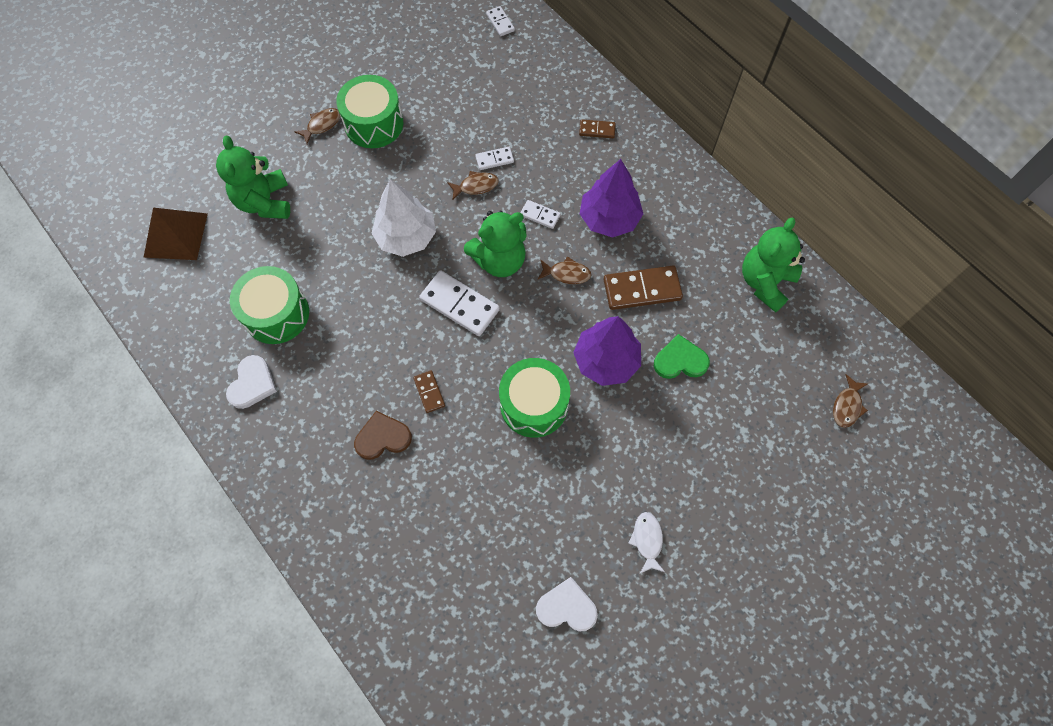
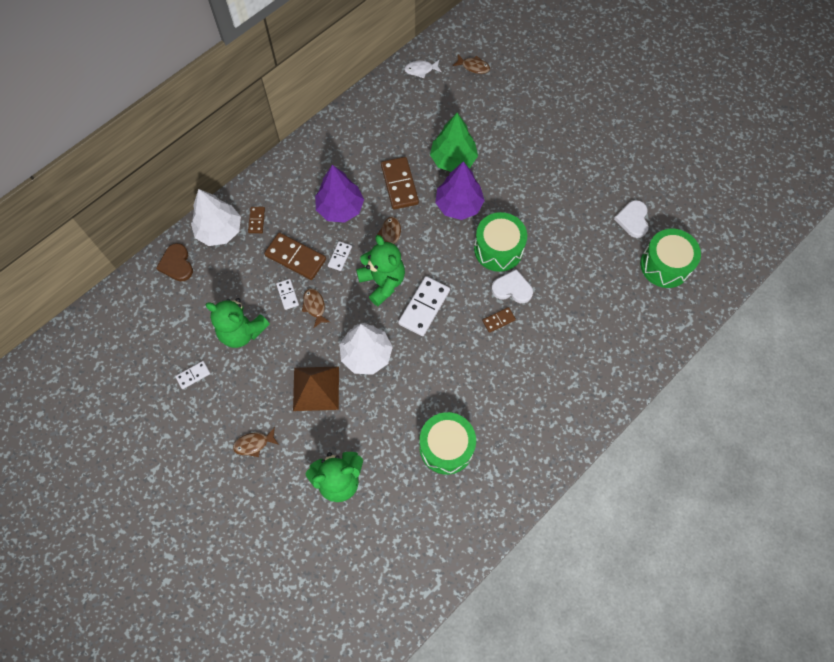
camera: 95 degrees left, 0 degrees up
(176, 235) = (377, 554): brown pyramid -> brown pyramid (316, 388)
(252, 384) = (509, 454): white heart -> white heart (512, 288)
(322, 125) = (254, 444): brown fish -> brown fish turned 60 degrees counterclockwise
(374, 123) = (252, 398): green drum -> green drum (665, 265)
(382, 437) = (538, 348): brown heart -> brown heart (177, 264)
(500, 22) = (138, 304): white domino -> white domino (193, 375)
(543, 168) = (295, 257): none -> brown domino
(586, 94) = (219, 230): none -> white tree
(647, 540) = (581, 176): white fish -> white fish (421, 70)
(680, 360) = (453, 160): green heart -> green tree
(765, 282) = (387, 109): green teddy bear -> green teddy bear (242, 331)

